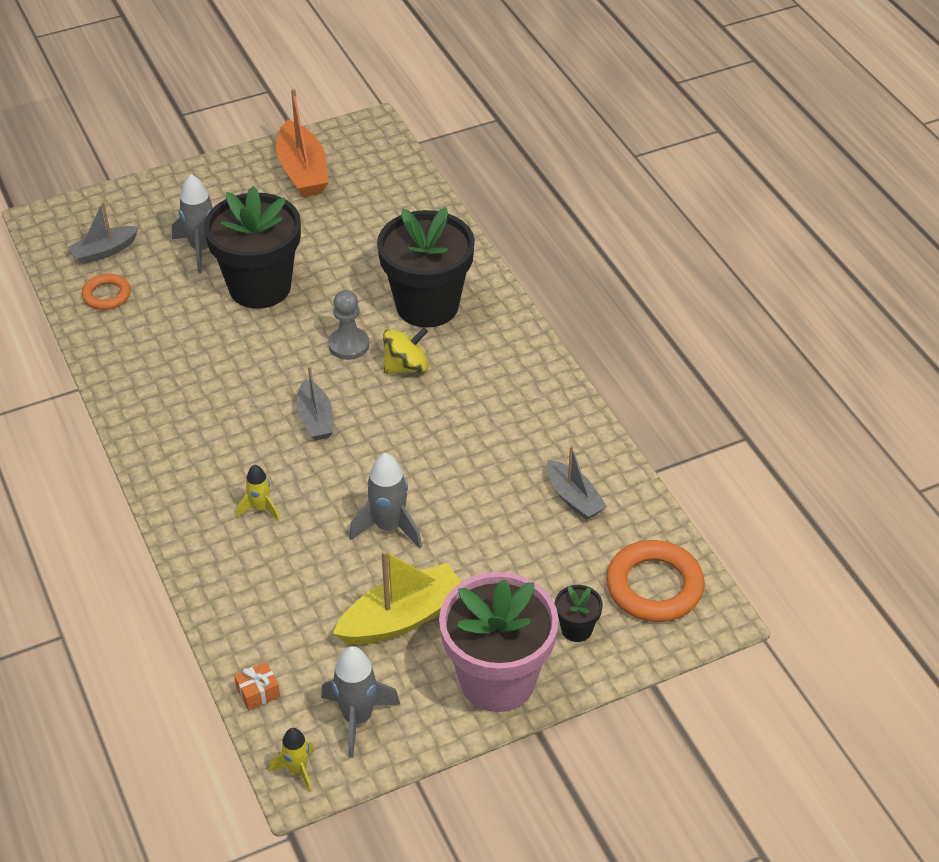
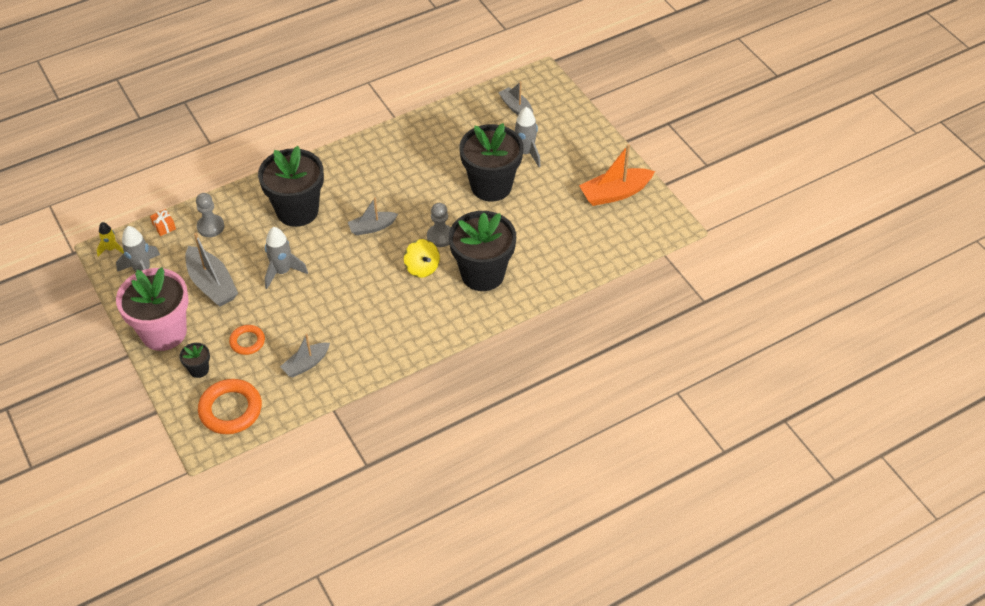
camera: 85 degrees right, 5 degrees up
(107, 295) = (475, 115): orange ring -> orange ring (247, 341)
(260, 509) = (297, 210): yellow rocket -> black flower pot
(272, 624) = (210, 227): none -> grey pawn
(402, 618) = (212, 284): yellow boat -> grey boat

